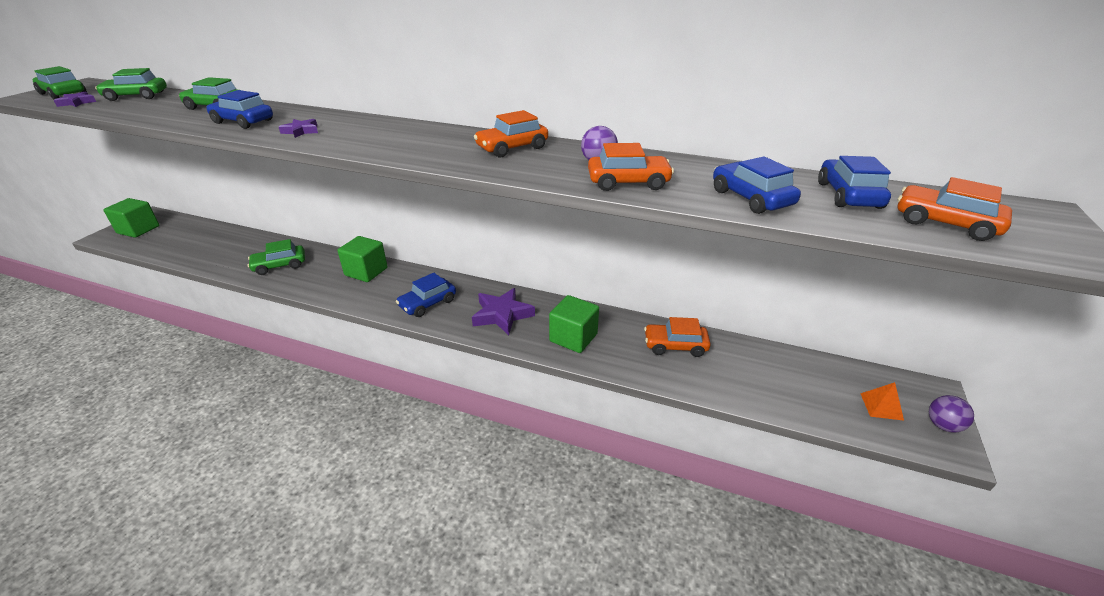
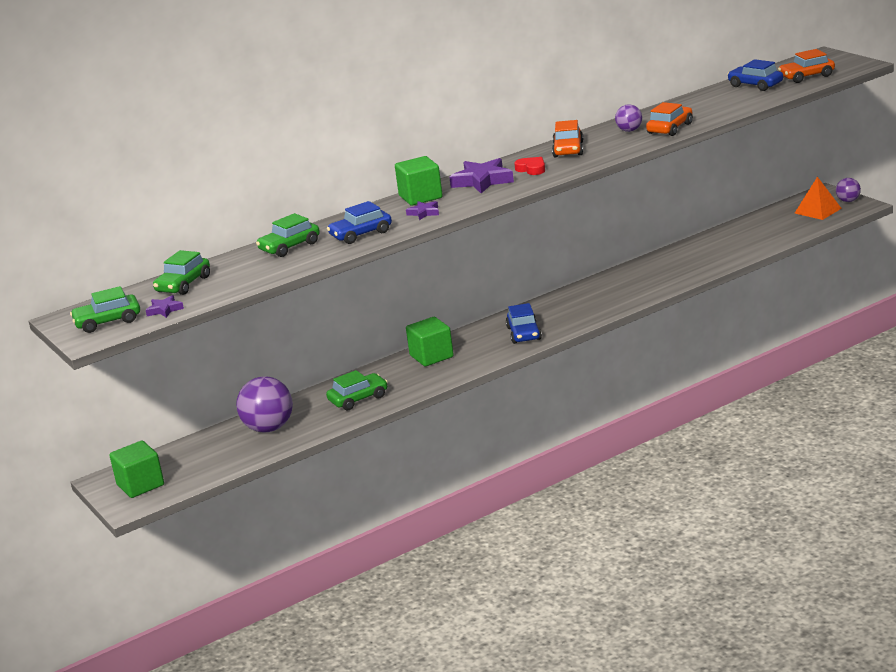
camera: 50 degrees left, 10 degrees down
(226, 246) = (269, 428): none -> purple ball
(280, 265) = (358, 399): green car -> green car turned 135 degrees counterclockwise
(442, 145) = (531, 169): none -> red heart
(502, 315) = (580, 306): purple star -> purple star (482, 181)
(573, 337) = (642, 285): green cube -> green cube (420, 197)
(675, 345) = (695, 252): orange car -> none
(751, 198) = (729, 106): blue car -> none
(881, 406) = (818, 210): orange pyramid -> orange pyramid, size x1.51

